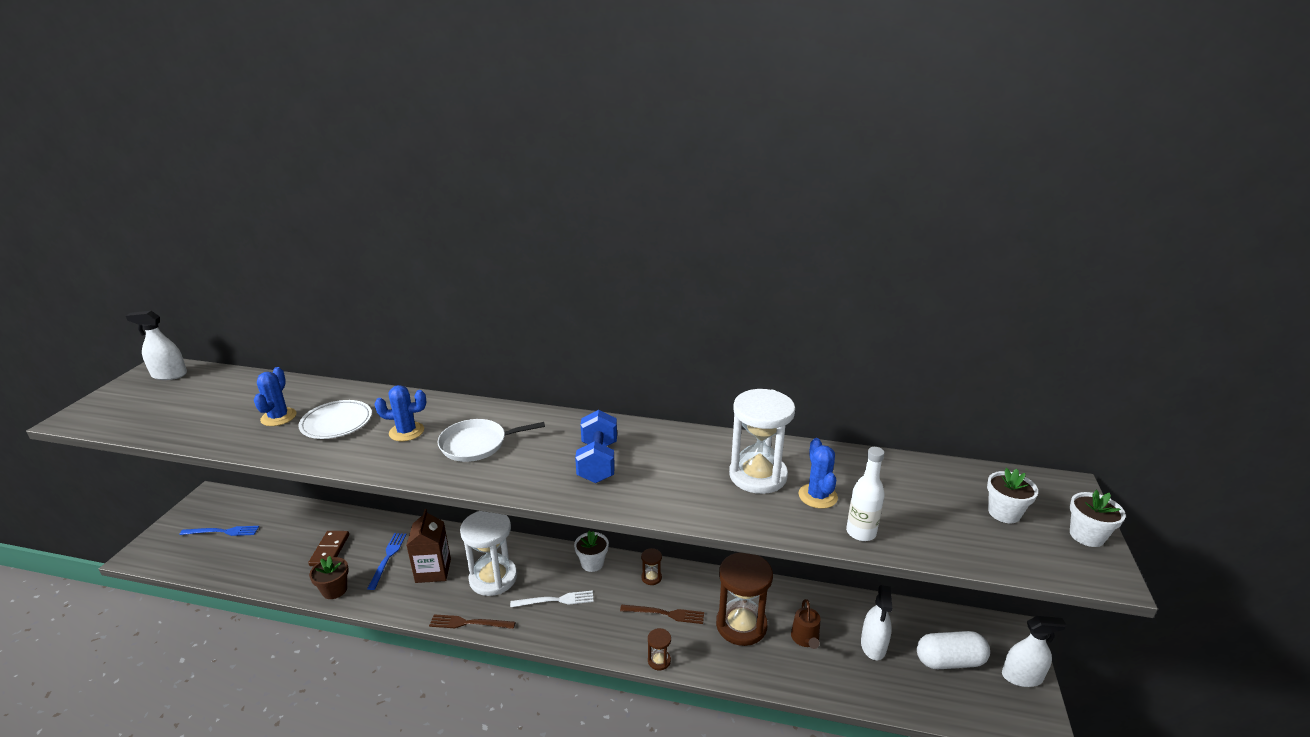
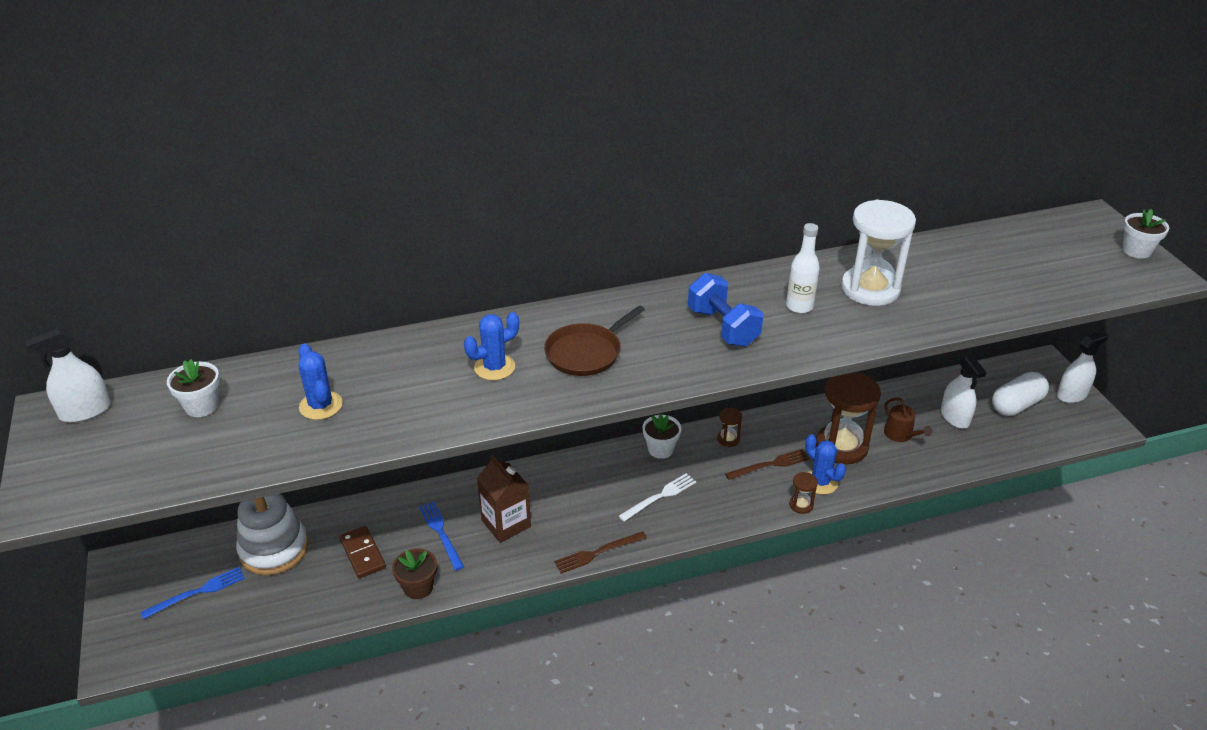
camera: 30 degrees left, 10 degrees up
(288, 523) = (274, 549): none -> white stacking toy
(336, 422) = (401, 386): white plate -> none
(477, 444) = (586, 353): white pan -> brown pan
(493, 578) = (577, 504): white hourglass -> none
(817, 496) = (933, 289): blue cactus -> blue cactus (820, 482)
(861, 532) = (992, 307): white bottle -> white bottle (799, 306)
(1004, 513) = (1072, 253): white flower pot -> white flower pot (202, 406)

